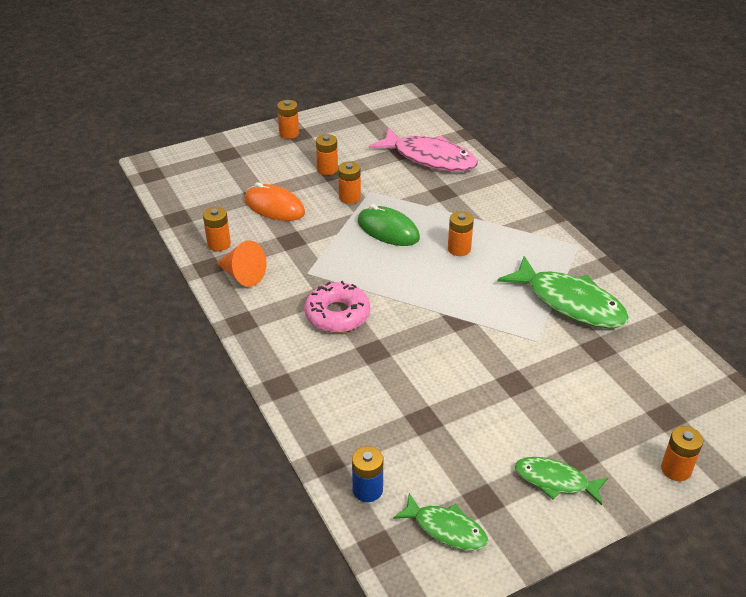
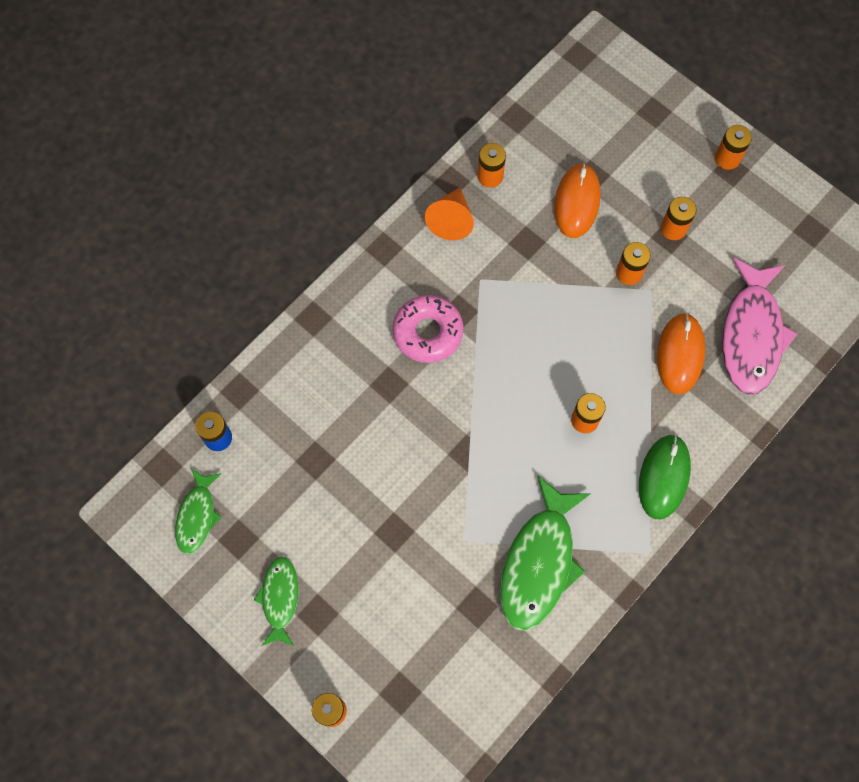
camera: 70 degrees right, 30 degrees up
(388, 230) = (586, 334): green mouse -> green mouse (664, 477)
(428, 191) = (680, 354): none -> orange mouse

